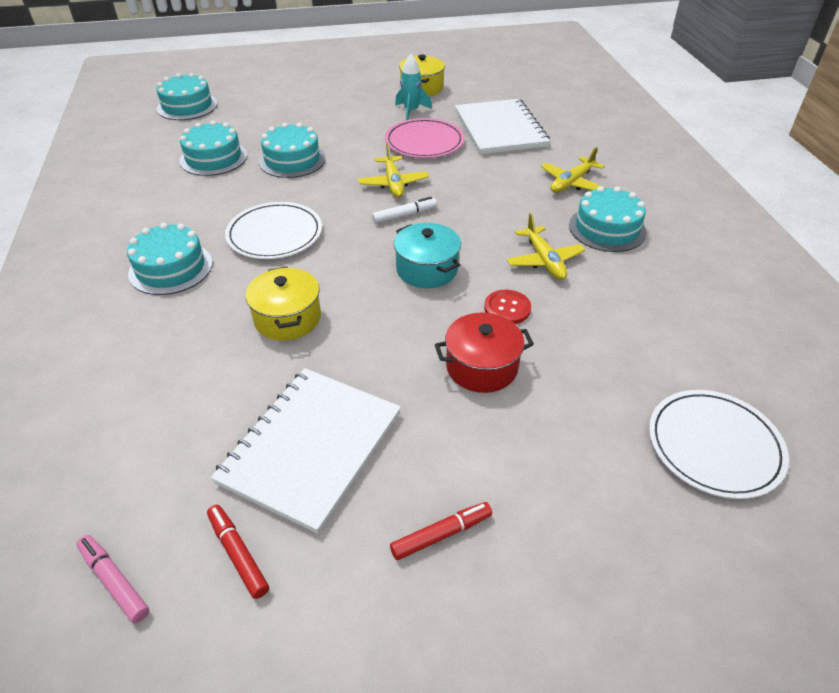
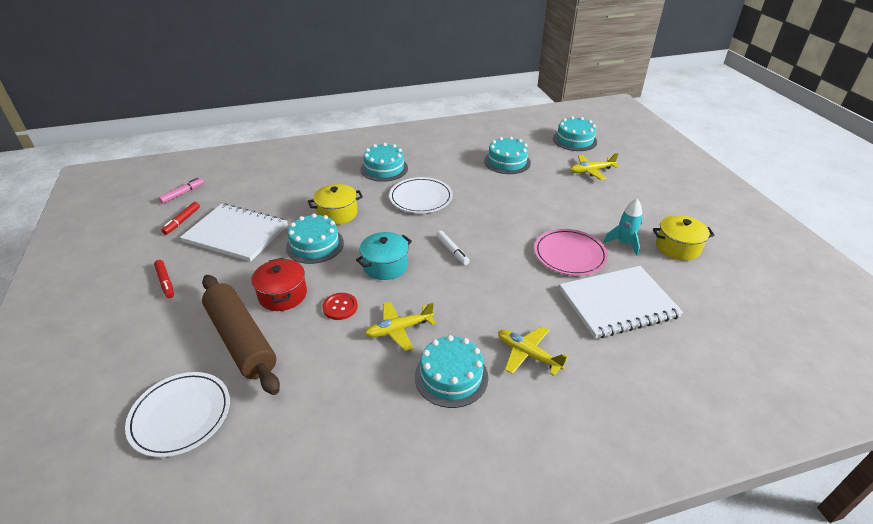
camera: 85 degrees right, 5 degrees down
(238, 554) = (182, 221): red marker -> red marker turned 150 degrees clockwise
(292, 160) = (515, 192): turquoise cake -> turquoise cake (315, 245)
(393, 183) = (496, 242): yellow plane -> yellow plane (591, 171)
(574, 401) = (241, 340): none -> brown rolling pin

